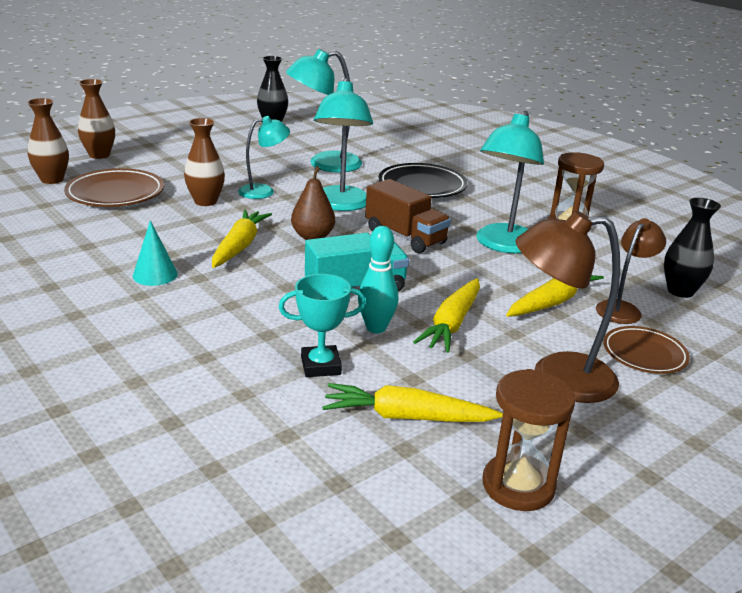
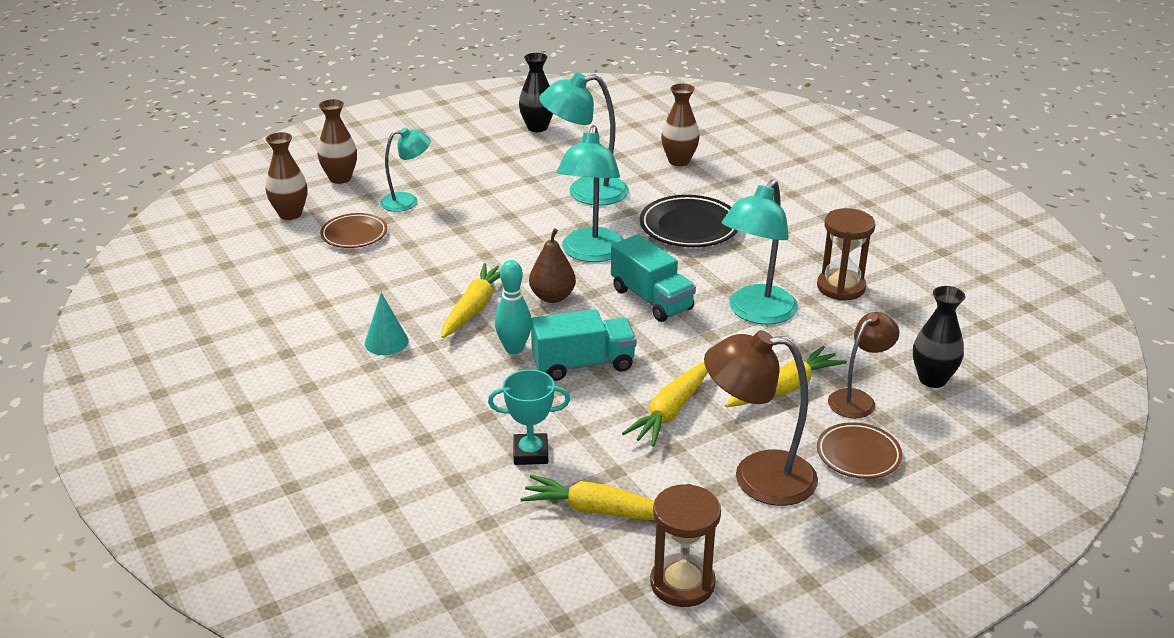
camera: 10 degrees right, 5 degrees up
(115, 194) = (354, 234): brown plate -> brown plate, size x0.65
(205, 201) = (447, 246): brown vase -> brown vase (679, 161)
(264, 191) = (511, 232): turquoise lamp -> turquoise lamp (407, 201)
(376, 328) = (593, 413): turquoise bowling pin -> turquoise bowling pin (514, 349)
(405, 237) = (651, 299): brown truck -> turquoise truck

